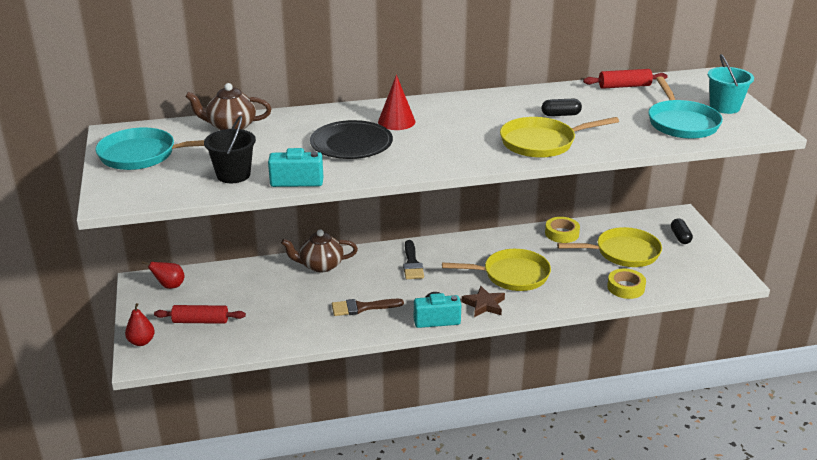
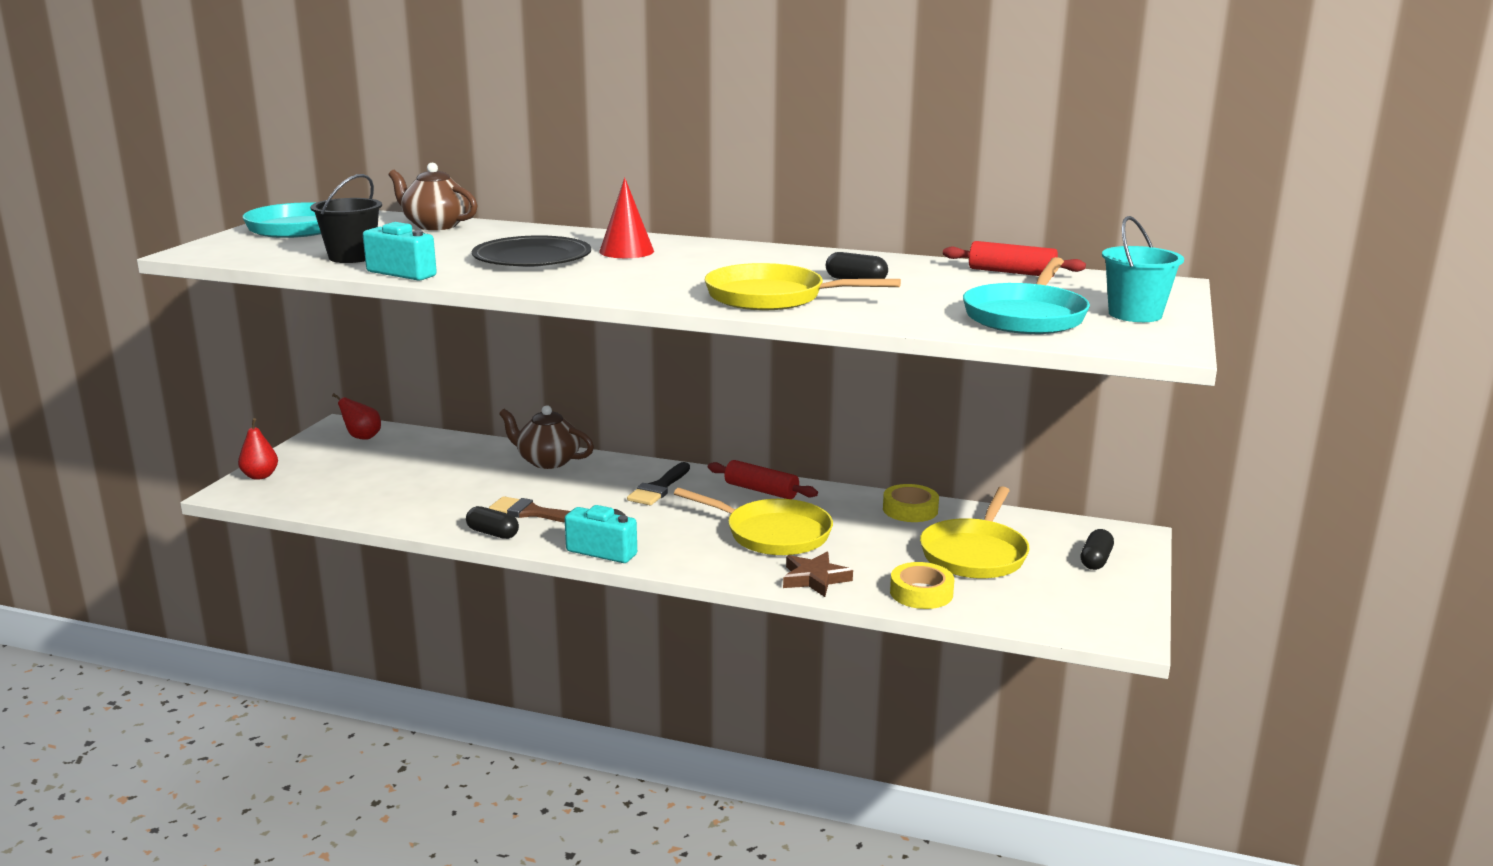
camera: 30 degrees right, 10 degrees down
(200, 321) = (344, 475): red rolling pin -> red rolling pin (761, 490)
(356, 331) = (493, 533): none -> black capsule
(484, 304) = (689, 553): brown star -> brown star (815, 578)
(623, 252) = (975, 554): yellow pan -> yellow pan turned 90 degrees clockwise

